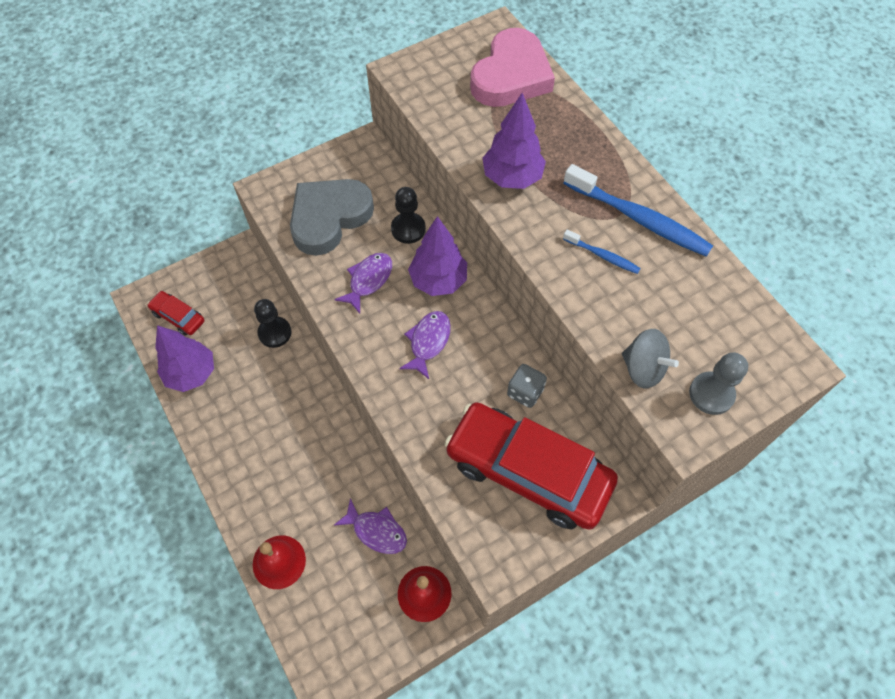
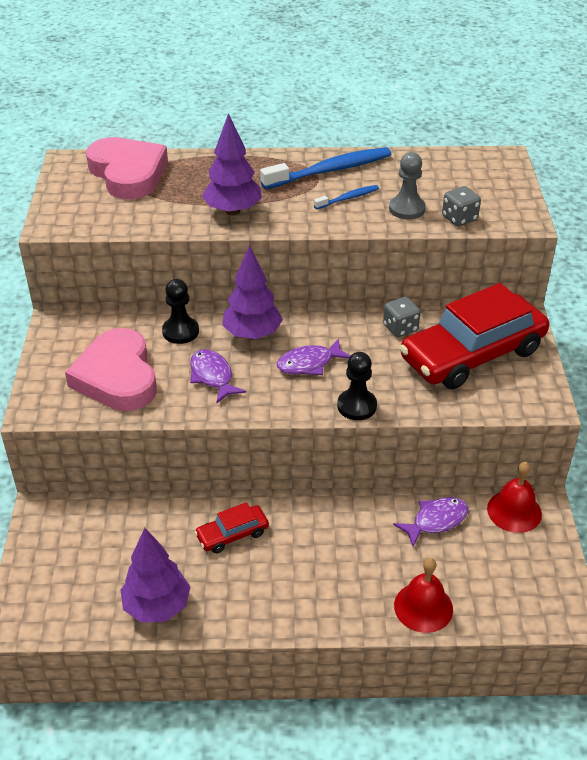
camera: 60 degrees left, 20 degrees down
(178, 317) = (74, 594): red car -> red car (232, 534)
(275, 333) = (166, 517): black pawn -> black pawn (357, 406)
(329, 218) = (117, 377): grey heart -> pink heart
(428, 342) = (309, 363): purple fish -> purple fish turned 75 degrees counterclockwise
(643, 368) = (459, 218): grey spinning top -> grey dice
(711, 394) = (501, 199): grey pawn -> grey pawn (407, 209)

